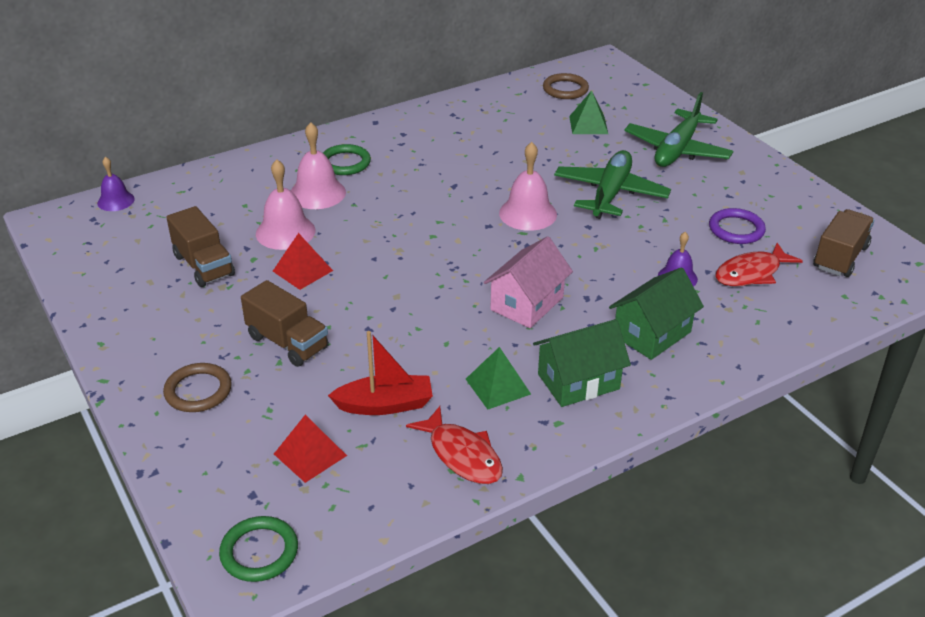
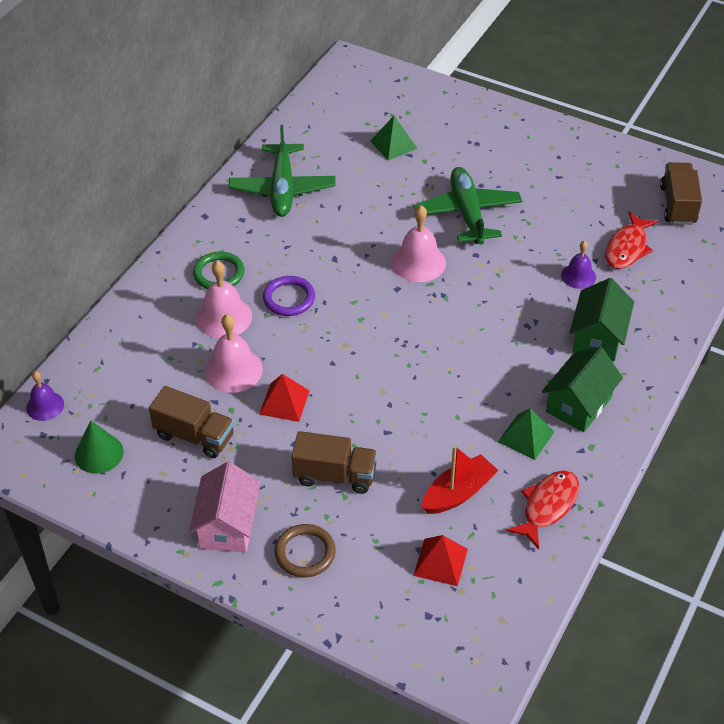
camera: 30 degrees left, 10 degrees up
(118, 248) = (99, 453): none -> green cone
(259, 552) = (474, 655): green ring -> none
(462, 455) = (547, 506): red fish -> red fish turned 75 degrees counterclockwise
(527, 304) = (488, 352): pink house -> pink house (228, 525)
(565, 89) = (342, 110): brown ring -> none
(677, 150) = (485, 144): green plane -> green plane (282, 189)
(736, 229) = (587, 209): purple ring -> purple ring (289, 298)

